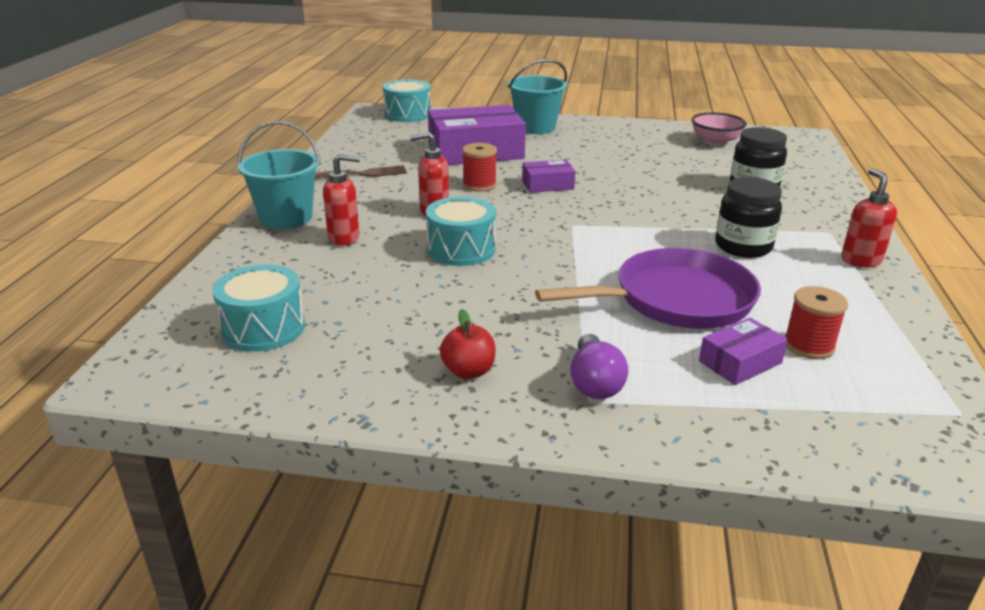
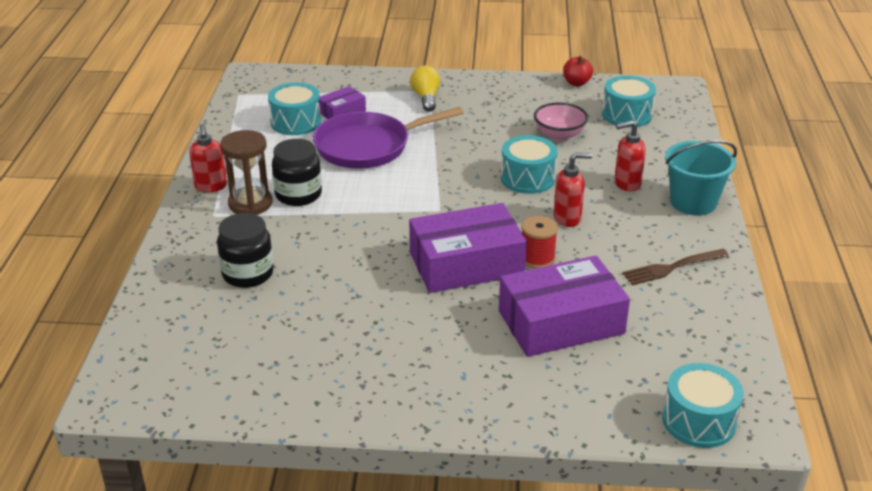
camera: 175 degrees right, 5 degrees up
(468, 371) = (495, 99): red apple -> red apple (576, 83)
(535, 127) = (495, 393): turquoise bucket -> none
(547, 185) = (466, 264): purple box -> purple box, size x2.04
(594, 382) = (426, 98): purple light bulb -> yellow light bulb
(715, 142) = (247, 371): pink bowl -> pink bowl (559, 135)
(795, 240) = (250, 204): none -> brown hourglass
(808, 346) = (296, 122): red spool -> turquoise drum

